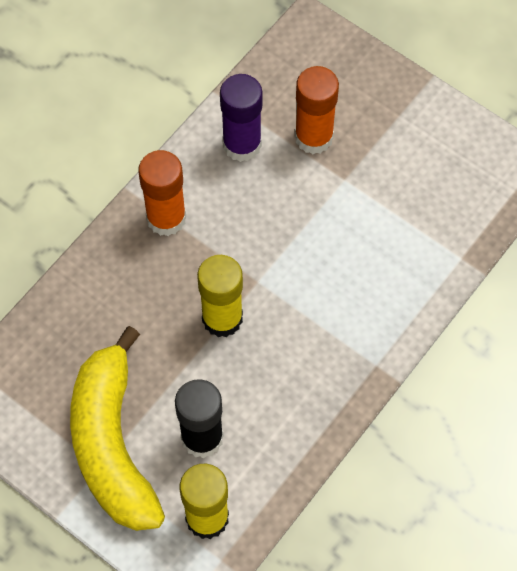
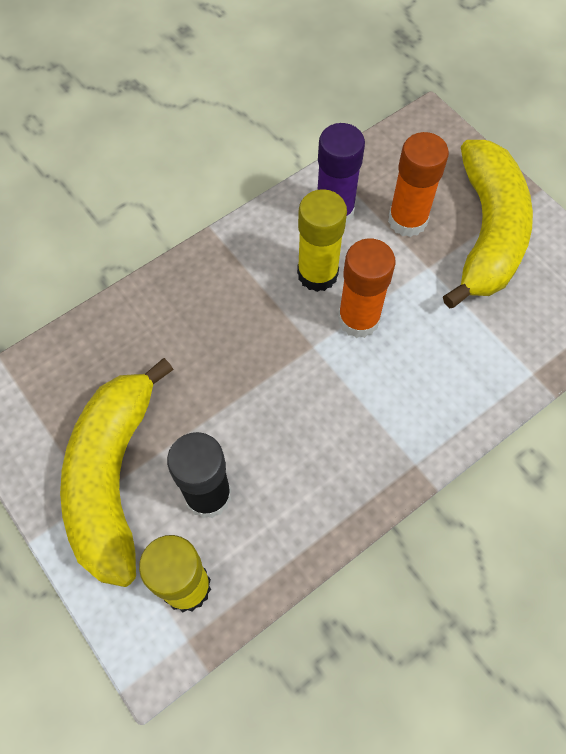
camera: 15 degrees right, 0 degrees up
(166, 218) = (239, 263): orange glue stick -> orange glue stick (358, 319)
(222, 318) = (266, 375): yellow glue stick -> yellow glue stick (317, 274)
(391, 132) = (487, 232): none -> yellow banana

